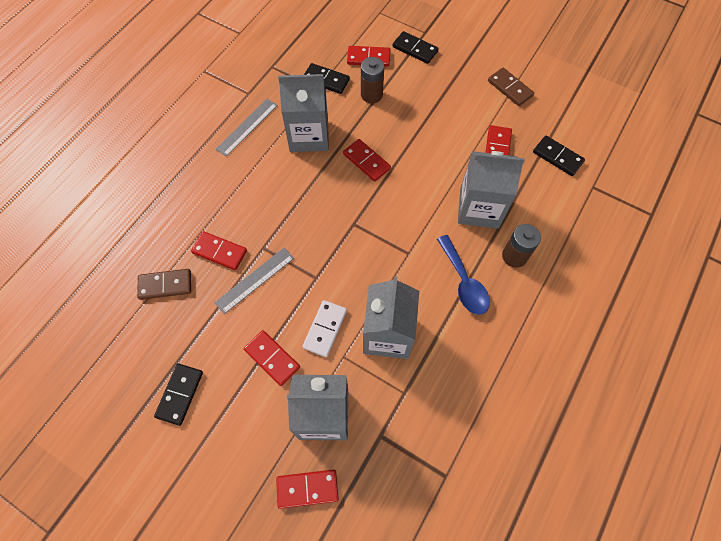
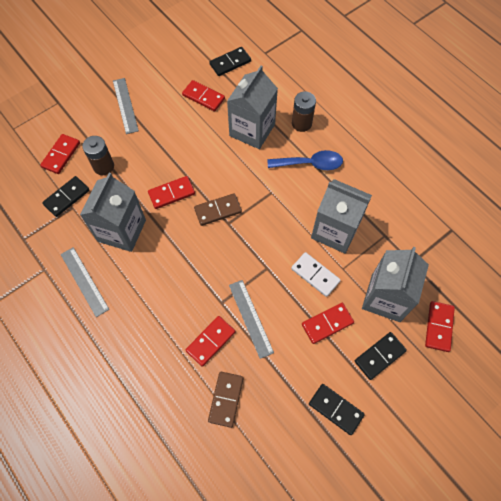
camera: 70 degrees left, 0 degrees up
(415, 49) = (72, 116): black domino -> black domino (379, 356)
(450, 85) = (125, 105): none -> grey ruler
(510, 88) = (151, 66): brown domino -> brown domino (218, 210)

